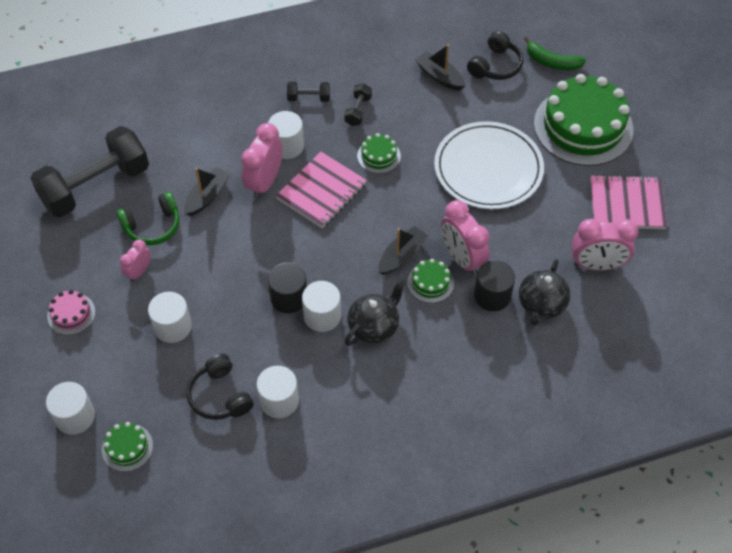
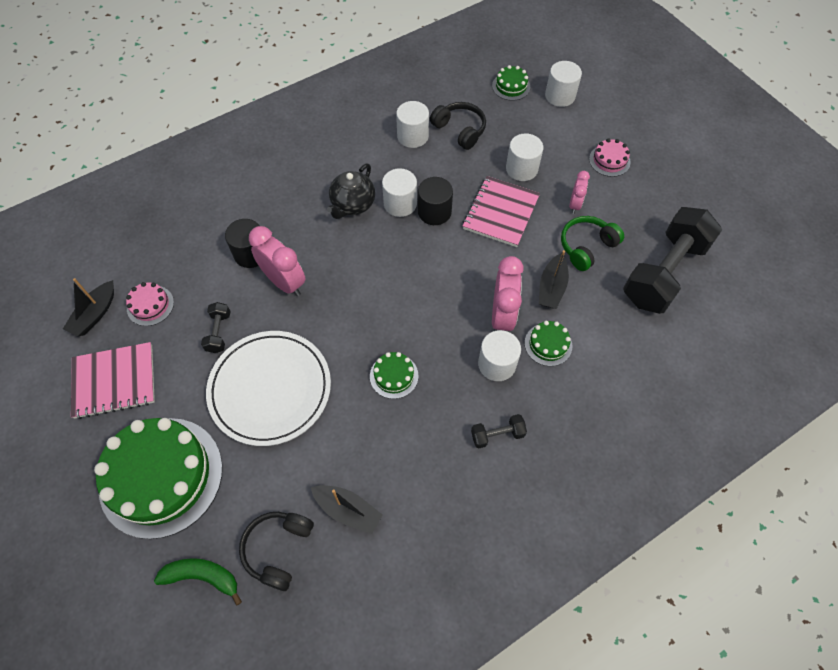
camera: 165 degrees right, 5 degrees up
(321, 191) = (441, 319): pink notebook -> pink notebook (501, 213)
(358, 111) = (434, 431): black dumbbell -> black dumbbell (219, 332)
(402, 256) = (343, 271): black boat -> black boat (95, 314)
(430, 283) = (310, 253): green cake -> green cake (548, 344)
(541, 305) = (204, 255): black teapot -> none
(597, 265) = (150, 305): pink clock -> pink cake

